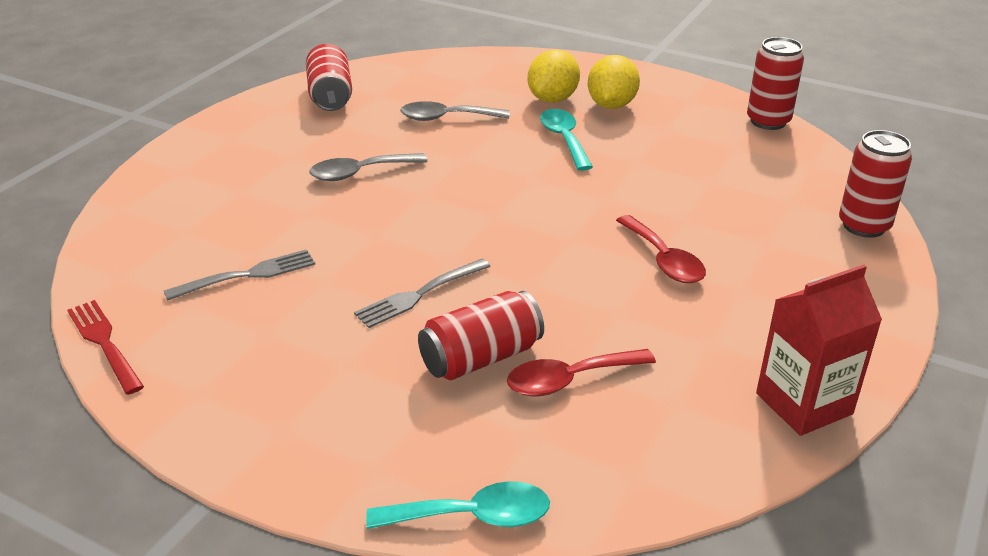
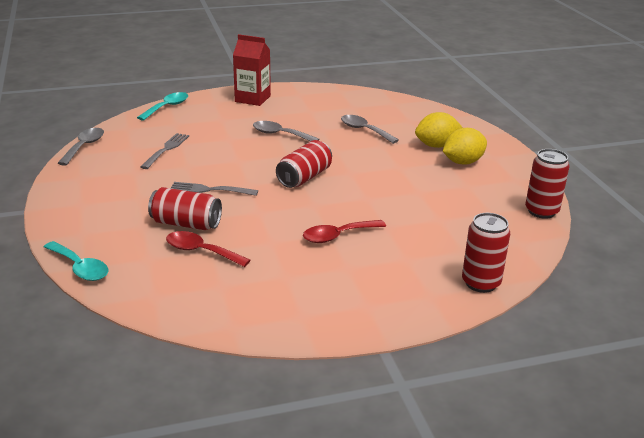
camera: 45 degrees right, 5 degrees down
(104, 343) = (84, 146): red fork -> grey spoon
(247, 275) = (166, 149): grey fork -> grey fork turned 90 degrees counterclockwise
(330, 96) = (331, 98): red can -> red can (304, 177)
(564, 139) = (402, 165): turquoise spoon -> turquoise spoon (167, 107)
(663, 260) = (338, 236): red spoon -> red spoon turned 45 degrees clockwise
(804, 403) = (274, 323): red carton -> red carton (252, 99)

